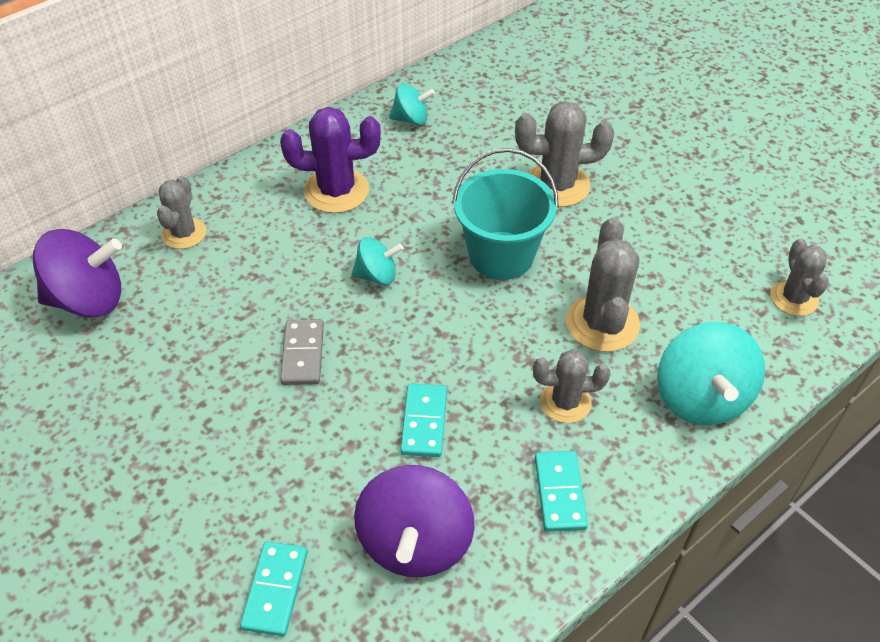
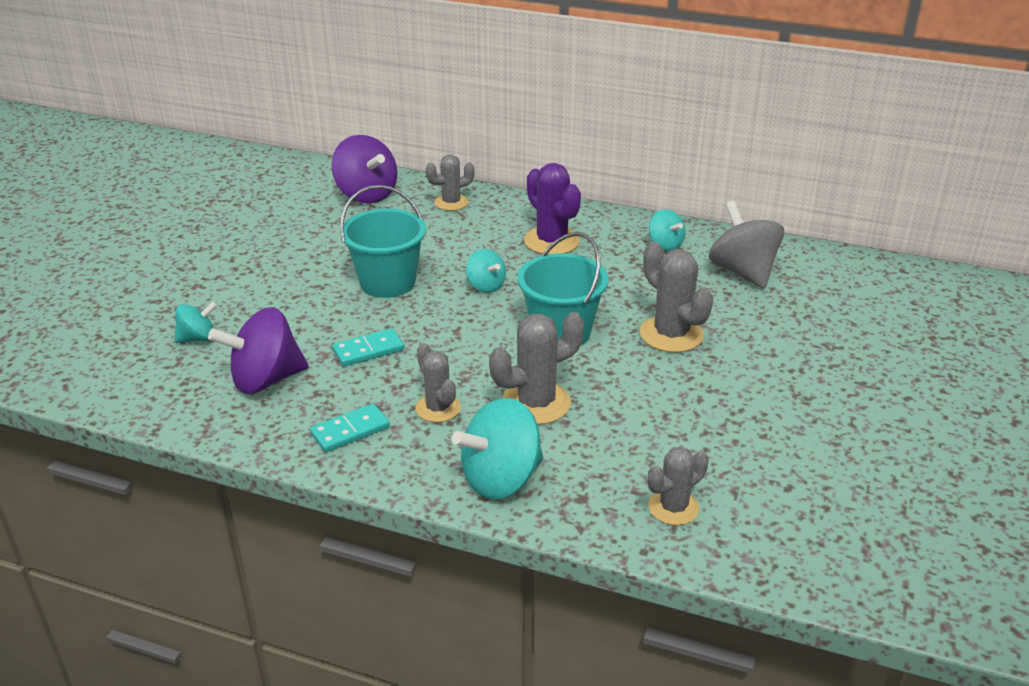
camera: 60 degrees right, 15 degrees down
(275, 590) = (198, 338): turquoise domino -> turquoise spinning top
(302, 354) = (387, 282): grey domino -> turquoise bucket
(495, 96) = (742, 272): none -> grey spinning top

